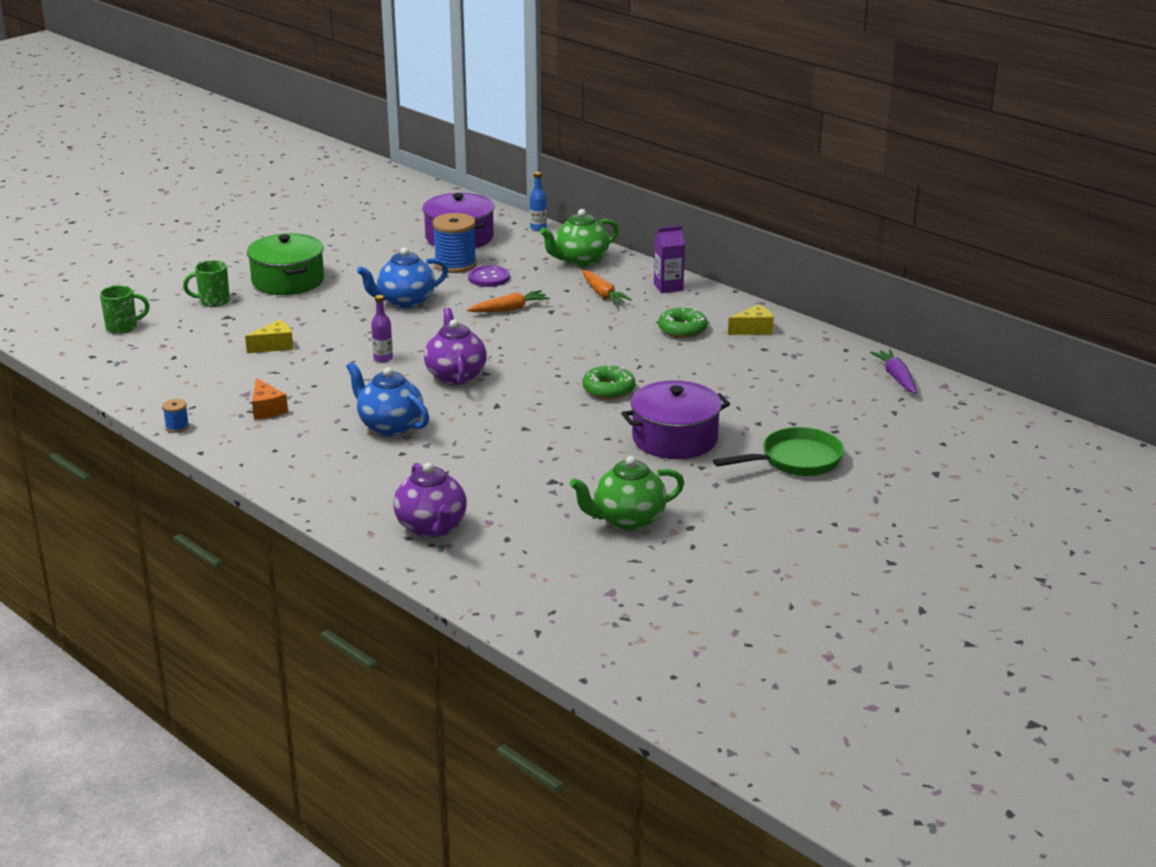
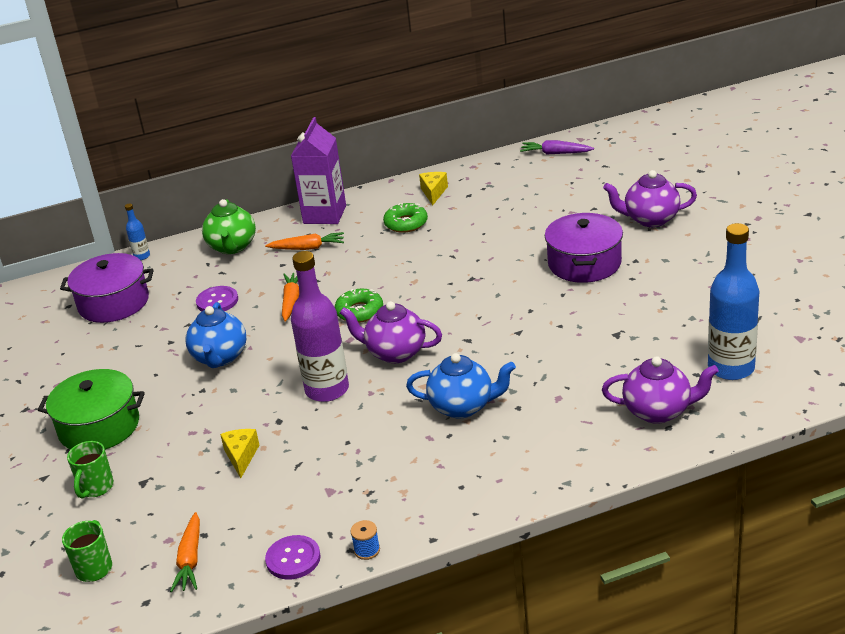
camera: 60 degrees left, 5 degrees up
(143, 359) = (190, 560): none -> orange carrot
(157, 399) = (293, 559): none -> purple button
(267, 409) = (374, 480): orange cheese -> none
(383, 358) = (327, 390): purple bottle -> purple bottle, size x2.25
(389, 426) = (463, 406): blue teapot -> blue teapot turned 150 degrees counterclockwise
(455, 265) = (170, 315): blue spool -> none
(529, 557) = (731, 368): none -> blue bottle
(608, 389) = (481, 278): green donut -> green donut (359, 311)
(627, 520) = (697, 310): green teapot -> none
(668, 287) = (324, 214): purple carton -> purple carton, size x1.67
(795, 460) = (650, 219): green pan -> purple teapot

